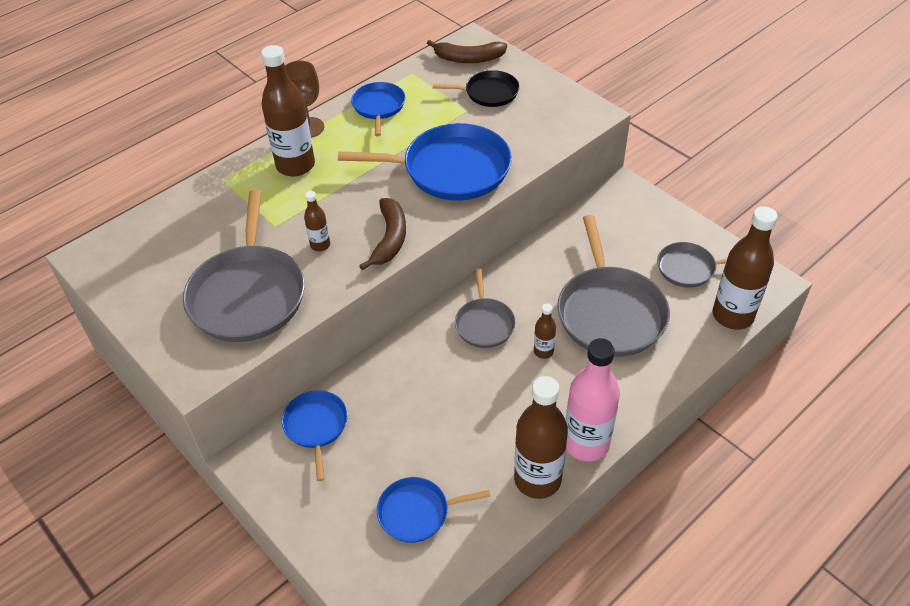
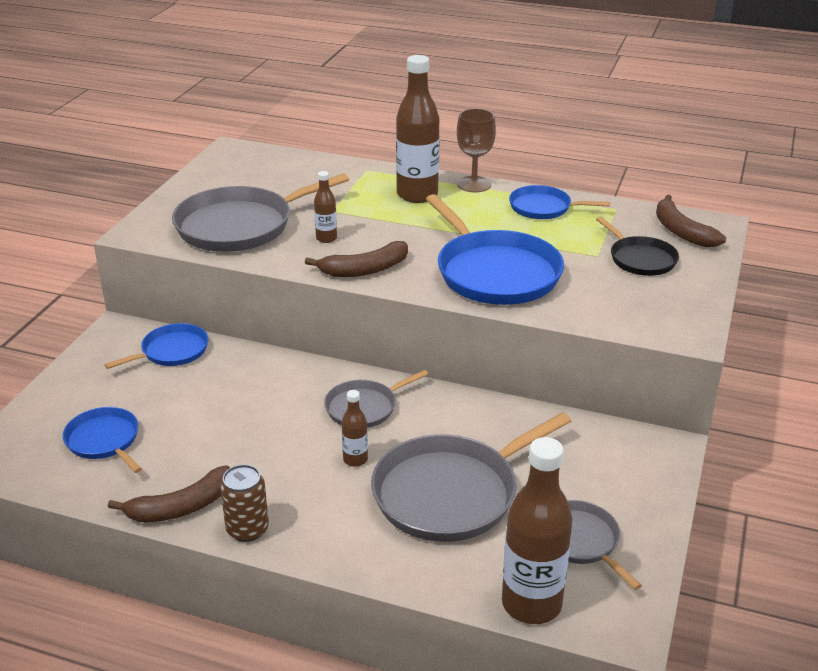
camera: 60 degrees right, 15 degrees down
(378, 107) = (543, 208): blue pan -> blue pan turned 135 degrees counterclockwise
(537, 479) = (181, 507): brown bottle -> brown banana
(586, 443) = (247, 529): pink bottle -> brown can

